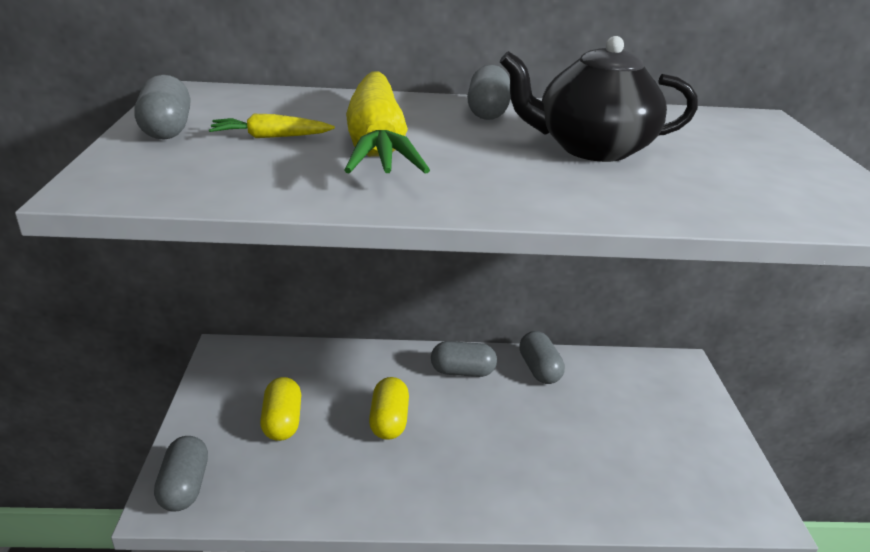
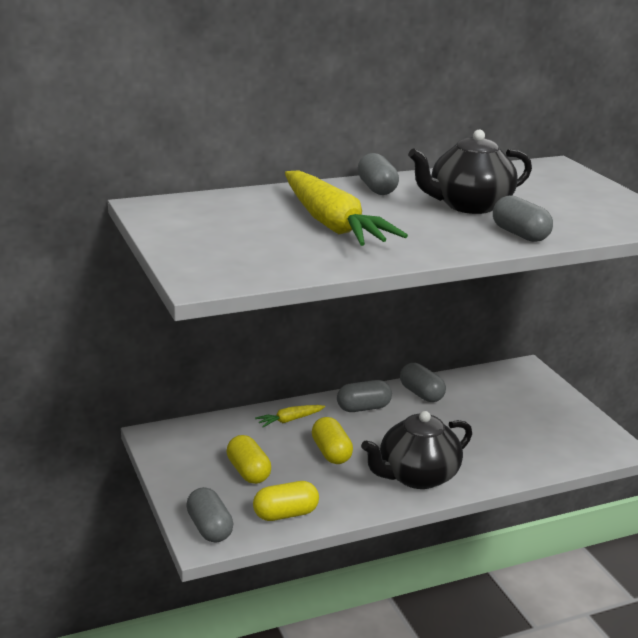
camera: 20 degrees left, 5 degrees down
(166, 129) = (180, 238): grey capsule -> grey capsule (520, 234)
(270, 137) = (257, 231): yellow carrot -> yellow carrot (289, 420)
(280, 492) = (285, 514): none -> yellow capsule
(468, 482) = (417, 476): none -> black teapot

